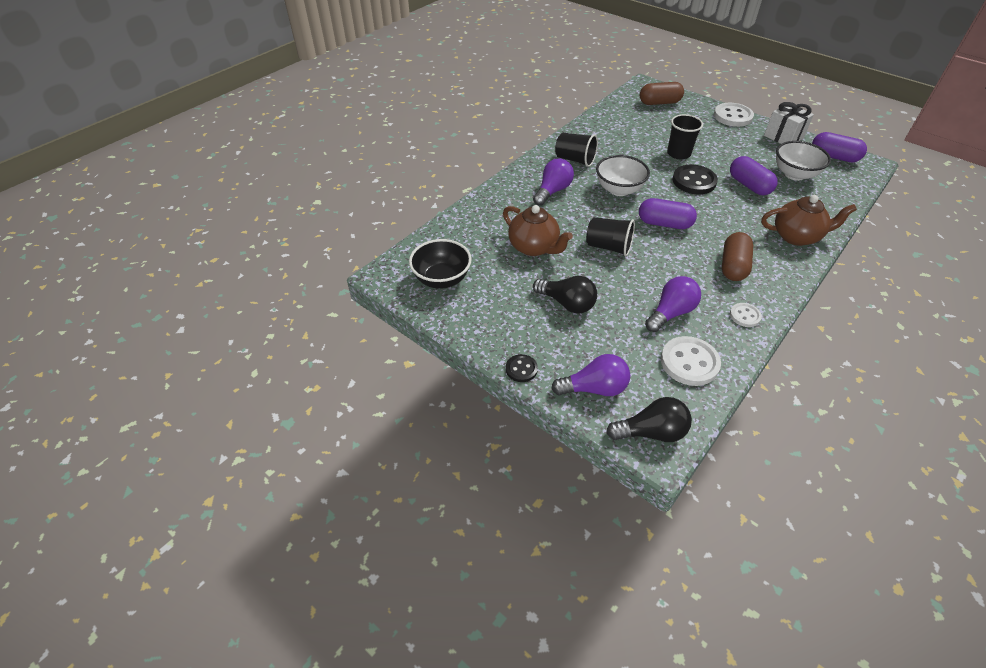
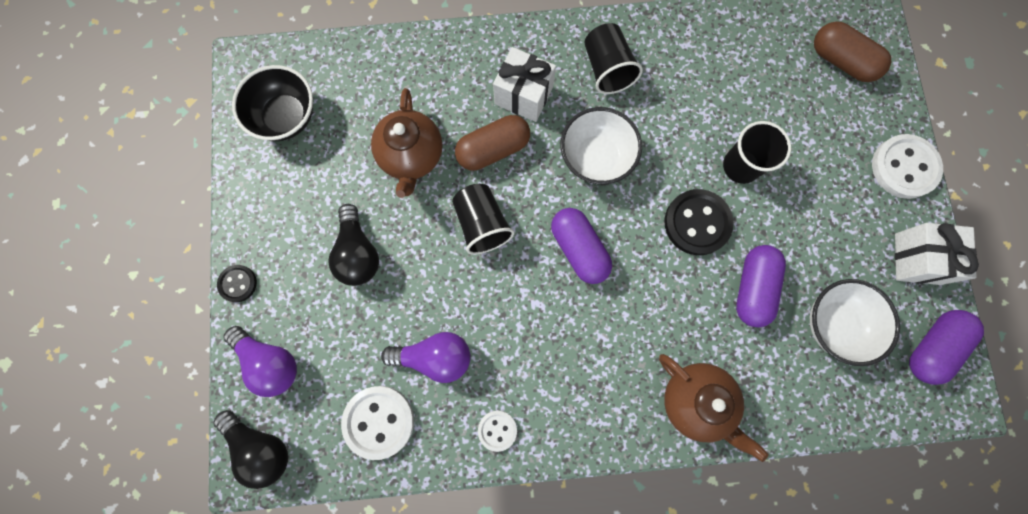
camera: 45 degrees right, 30 degrees up
(552, 191) = (523, 95): purple light bulb -> white gift
(733, 266) = (571, 368): brown capsule -> brown capsule (493, 149)
(833, 157) = (931, 347): purple capsule -> purple capsule turned 60 degrees clockwise

